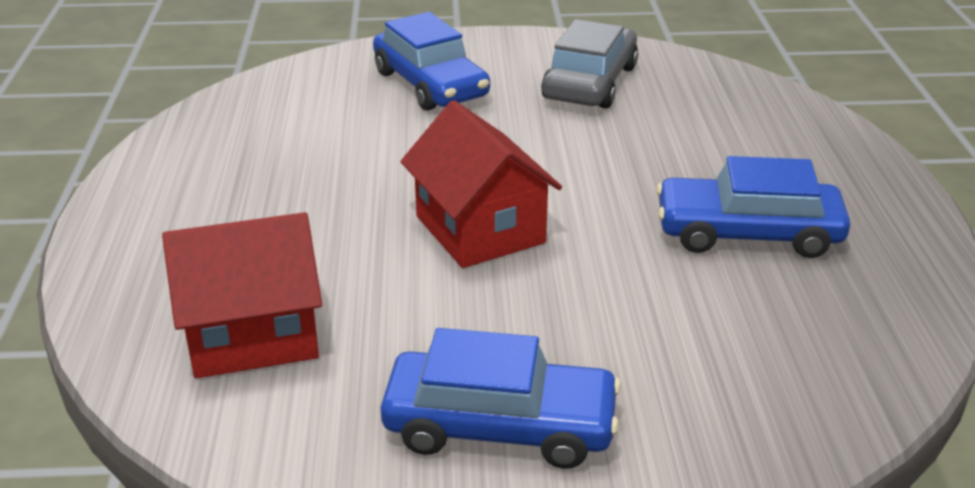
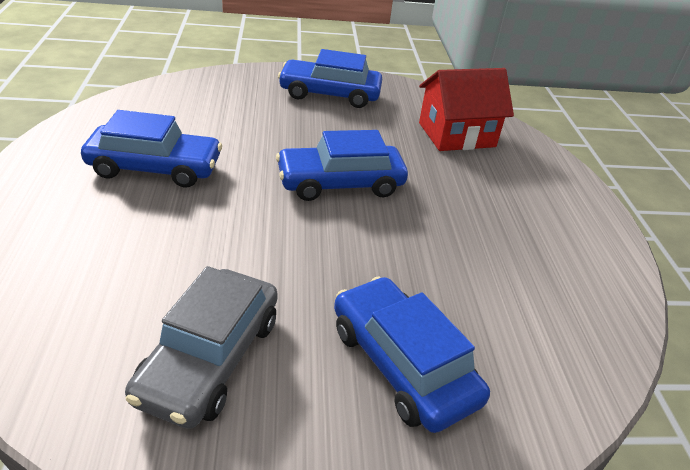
camera: 175 degrees right, 5 degrees up
(480, 229) = (340, 183): red house -> blue car

